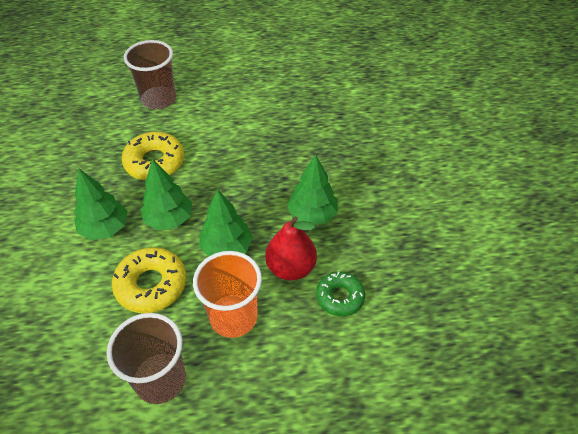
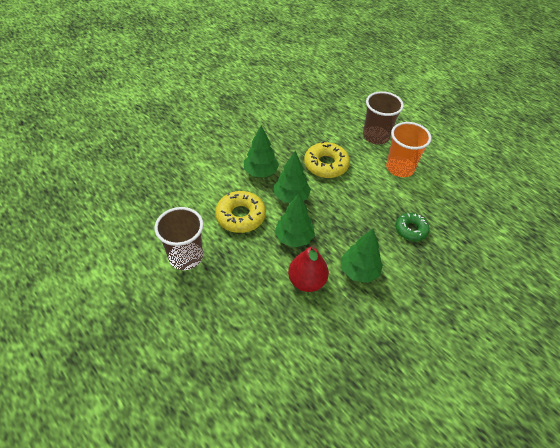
camera: 55 degrees right, 0 degrees up
(233, 317) = (248, 269): orange cup -> orange cup (400, 168)
(340, 297) = (306, 323): green donut -> green donut (411, 230)

